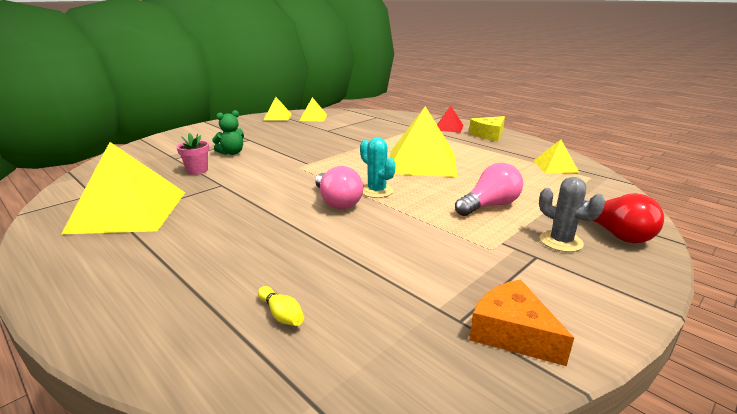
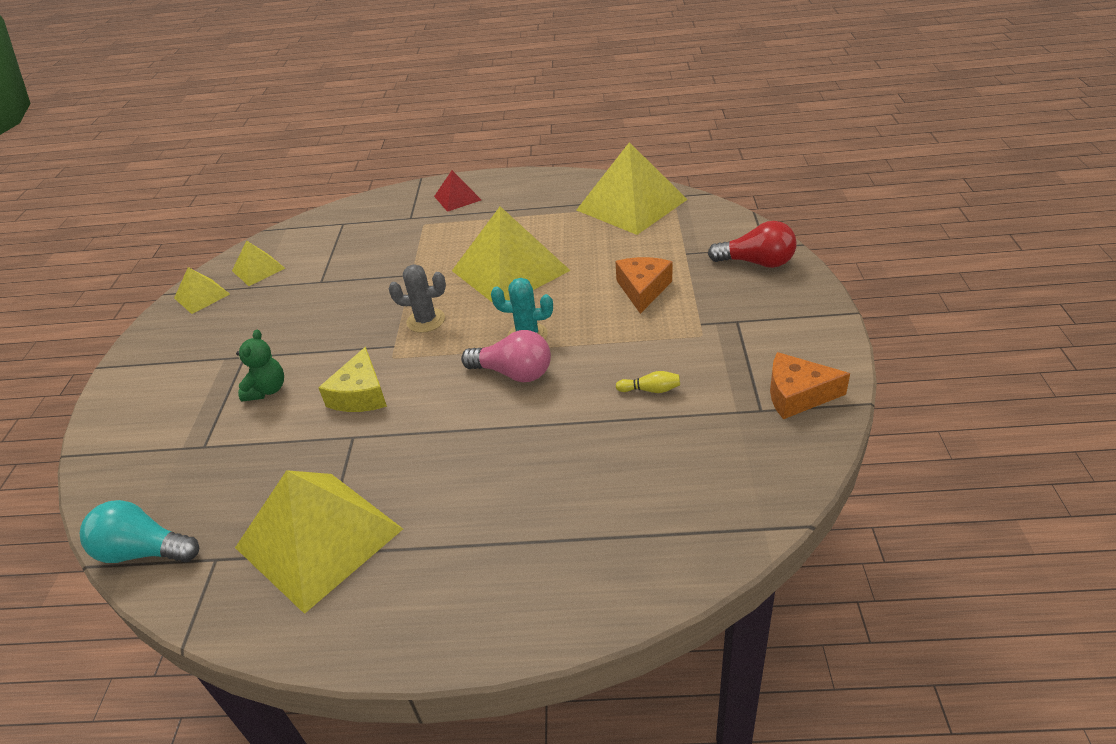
camera: 40 degrees left, 15 degrees up
(87, 177) = (144, 551): none -> turquoise light bulb
(197, 170) = (280, 441): pink flower pot -> none
(281, 314) = (653, 499): yellow bowling pin -> yellow bowling pin (650, 390)
(488, 135) = (515, 189): yellow cheese -> yellow cheese (360, 394)
(489, 205) = (643, 289): pink light bulb -> orange cheese
(555, 166) = (631, 204): yellow pyramid -> yellow pyramid, size x2.04
(561, 241) = (735, 294): grey cactus -> grey cactus (426, 320)

